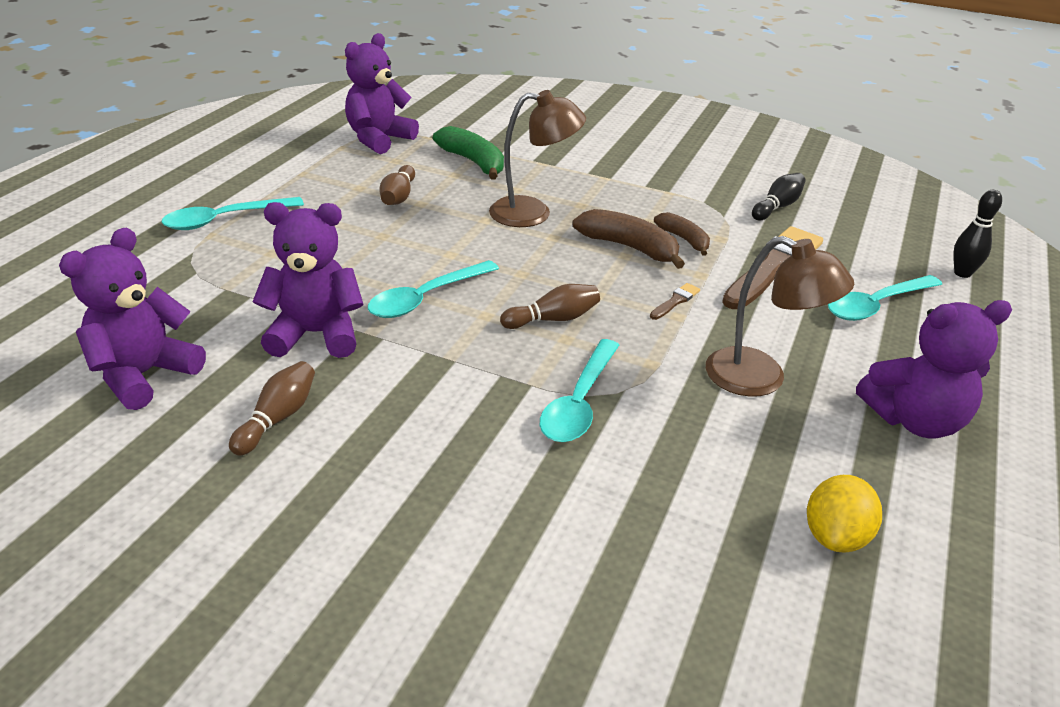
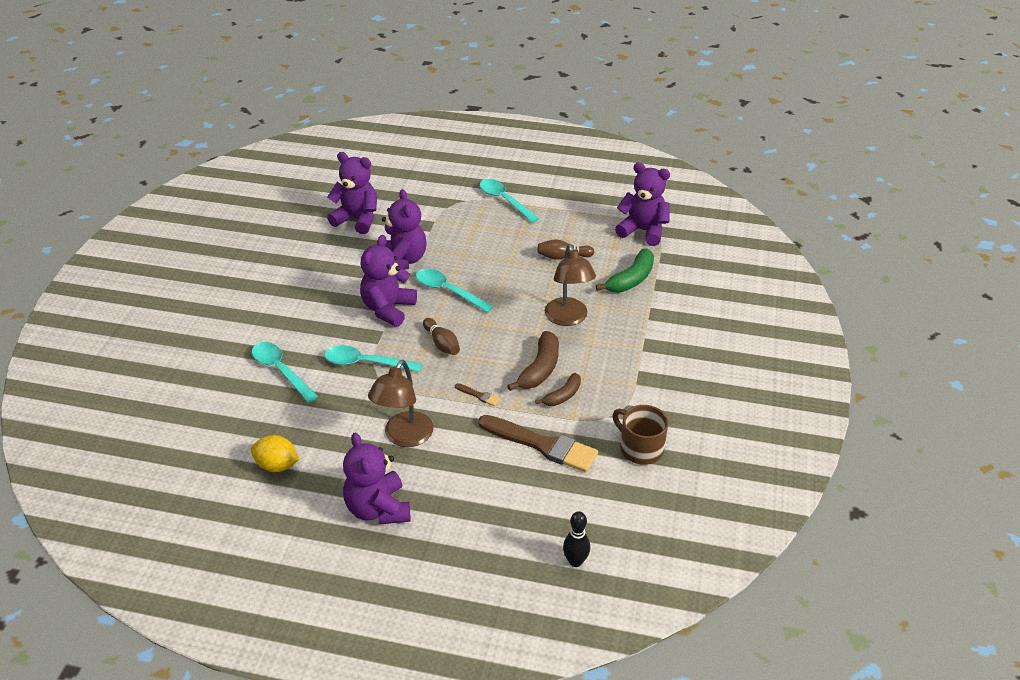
camera: 80 degrees right, 5 degrees up
(278, 418) = (334, 266): brown bowling pin -> none
(443, 363) = (388, 309): none -> purple teddy bear
(777, 207) = (640, 448): black bowling pin -> brown mug
(876, 305) = (507, 500): turquoise spoon -> turquoise spoon (280, 370)

